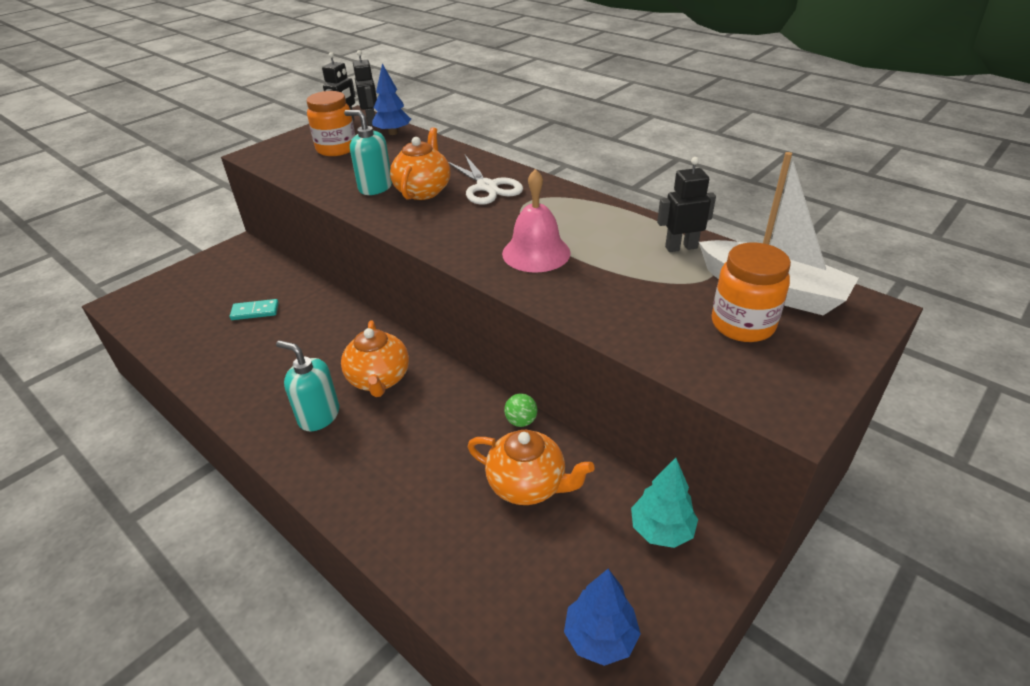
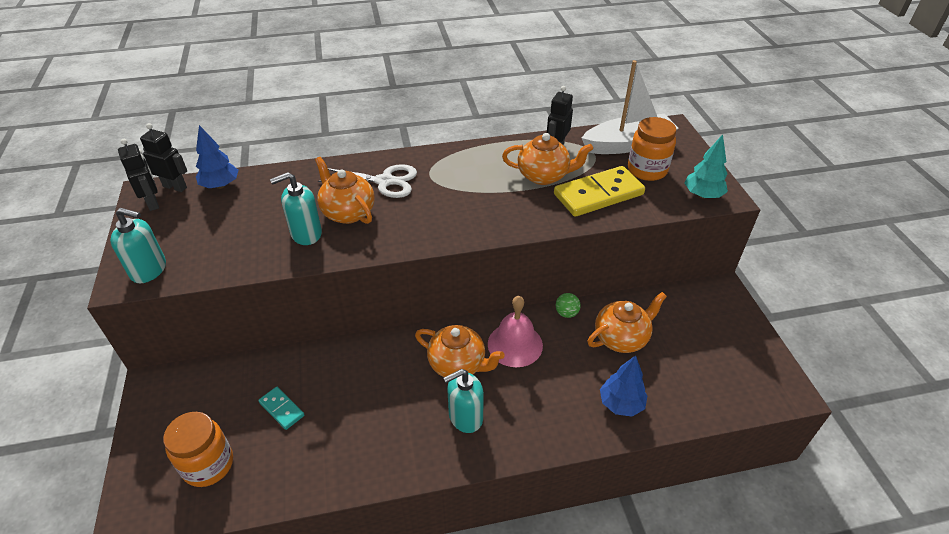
camera: 55 degrees left, 5 degrees up
(255, 311) = (281, 409): turquoise domino -> turquoise domino turned 75 degrees counterclockwise
(274, 155) = (149, 270): none -> turquoise soap dispenser
(336, 149) = (199, 227): orange jar -> orange jar (208, 465)
(536, 253) = (498, 202): pink bell -> pink bell (515, 344)
(600, 637) = (742, 365): blue tree -> blue tree (621, 404)
(618, 260) = (544, 176): none -> orange teapot
(639, 307) = (598, 194): none -> yellow domino
(661, 530) = (693, 303): turquoise tree -> turquoise tree (702, 195)

